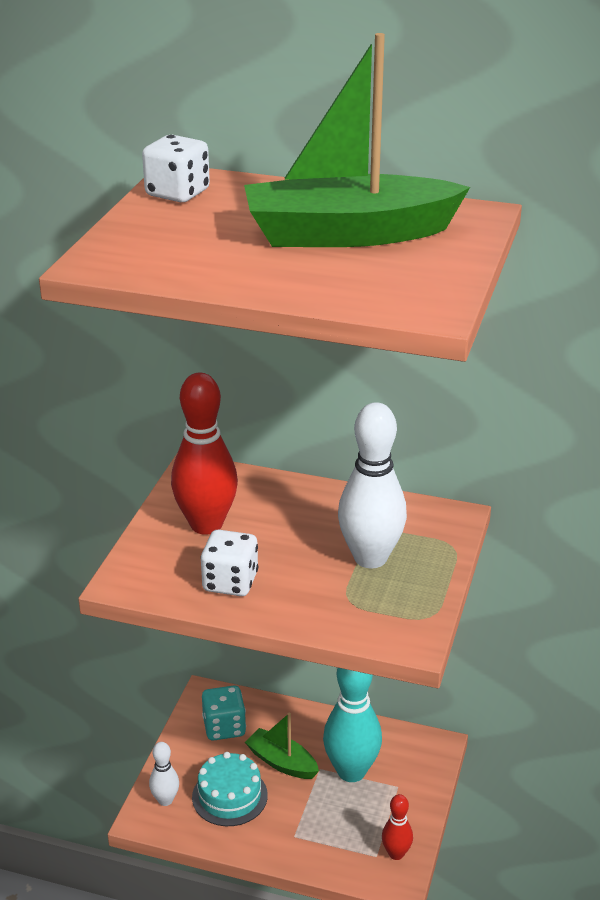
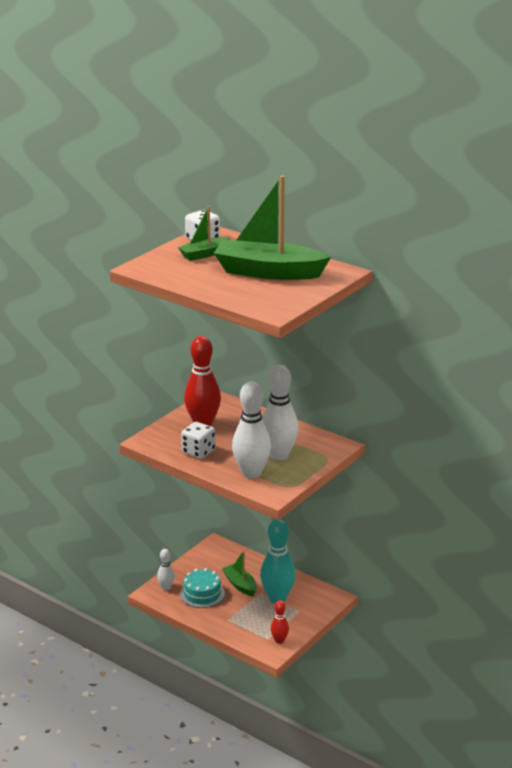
camera: 20 degrees right, 5 degrees down
(201, 219) = (204, 254): none -> green boat
(224, 727) = (217, 561): turquoise dice -> none
(347, 605) = (251, 473): none -> white bowling pin

